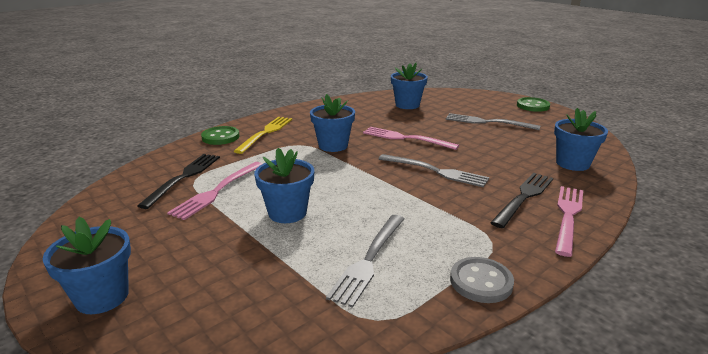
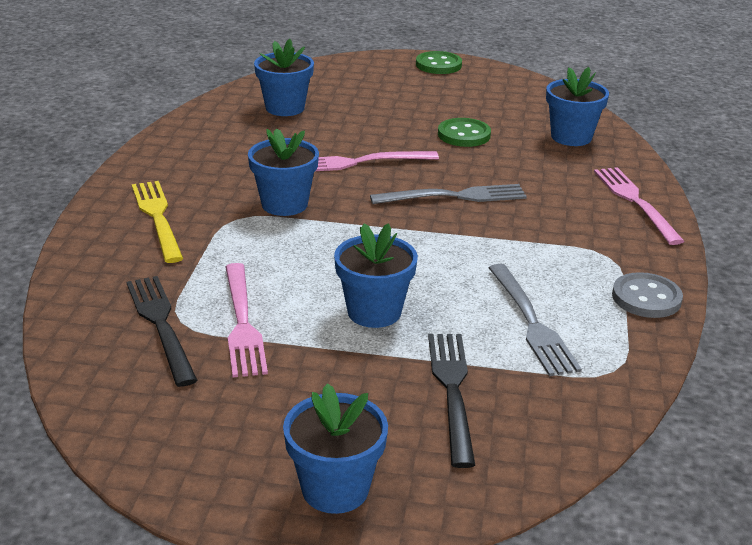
camera: 40 degrees left, 5 degrees up
(220, 137) = (98, 248): green button -> green button (464, 135)
(486, 122) = (419, 107): grey fork -> none
(524, 197) = (576, 195): black fork -> black fork (451, 389)

